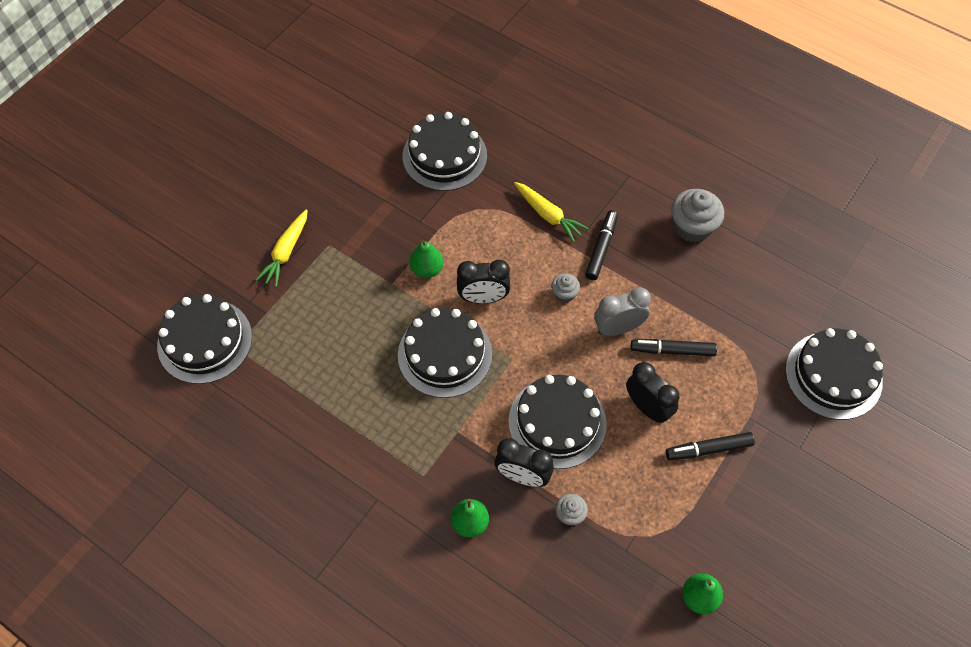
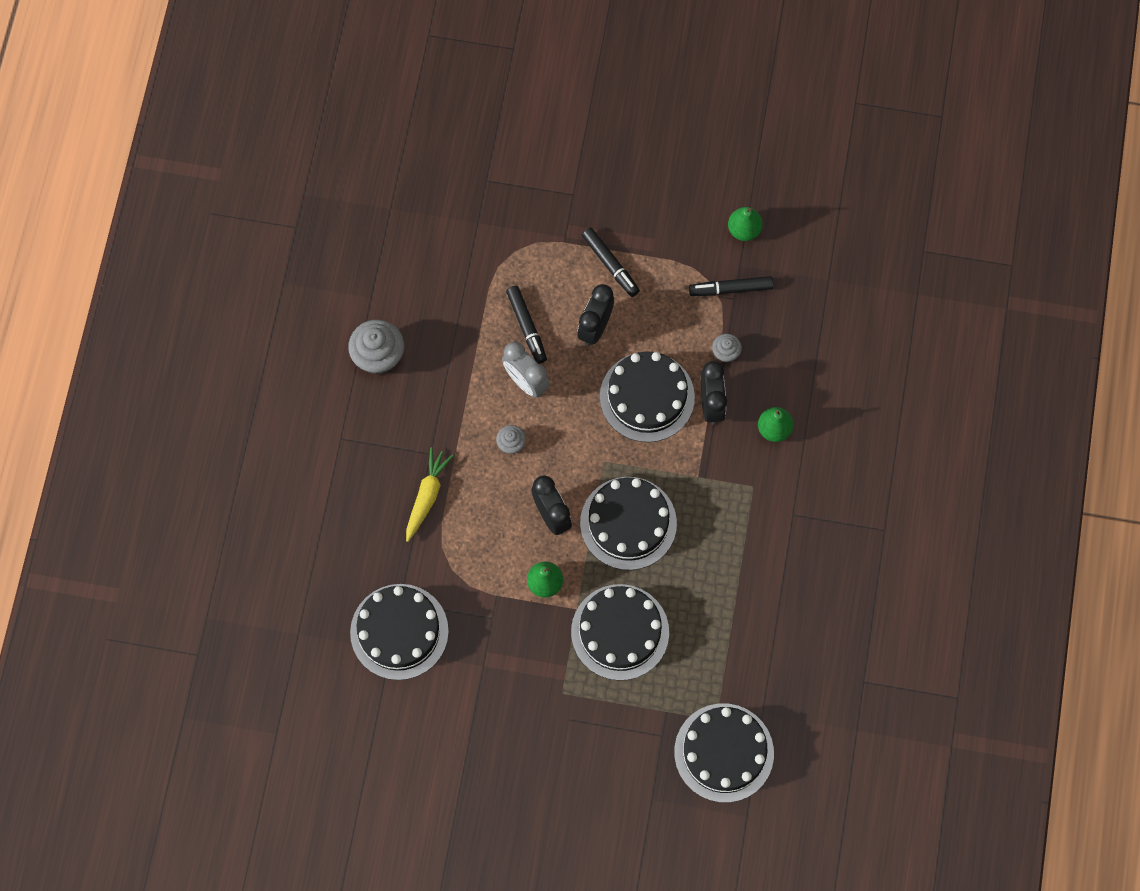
camera: 115 degrees left, 10 degrees up
(286, 252) = (591, 730): yellow carrot -> none
(601, 248) = (443, 430): black marker -> black marker (730, 289)
(833, 375) = (487, 186): black cake -> black cake (620, 632)

